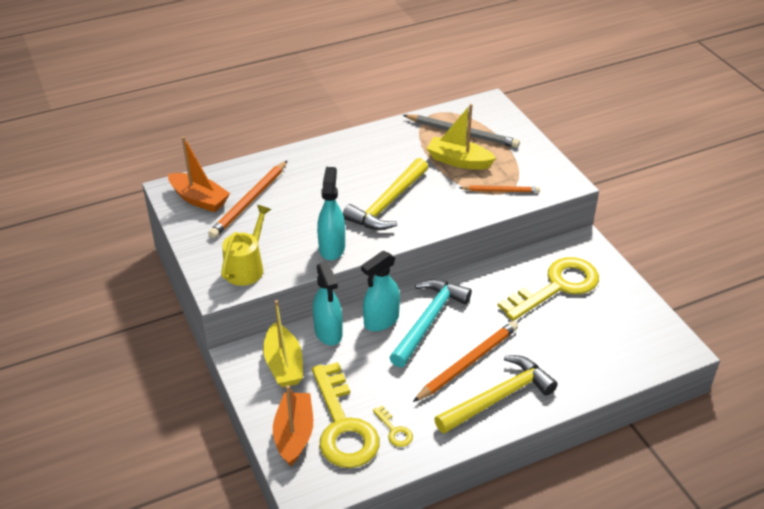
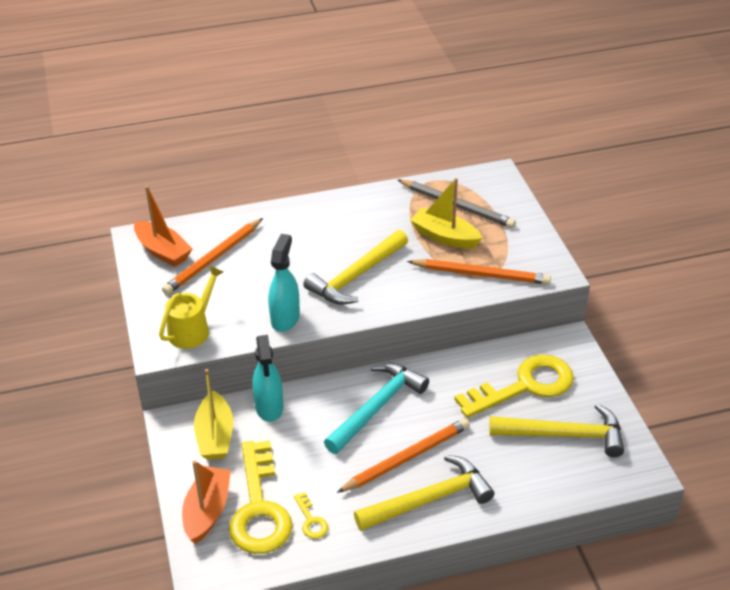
camera: 10 degrees right, 0 degrees up
(381, 321) = (327, 401): turquoise spray bottle -> none
(500, 190) = (481, 274): orange pencil -> orange pencil, size x1.64
(604, 325) = (565, 435): none -> yellow hammer

